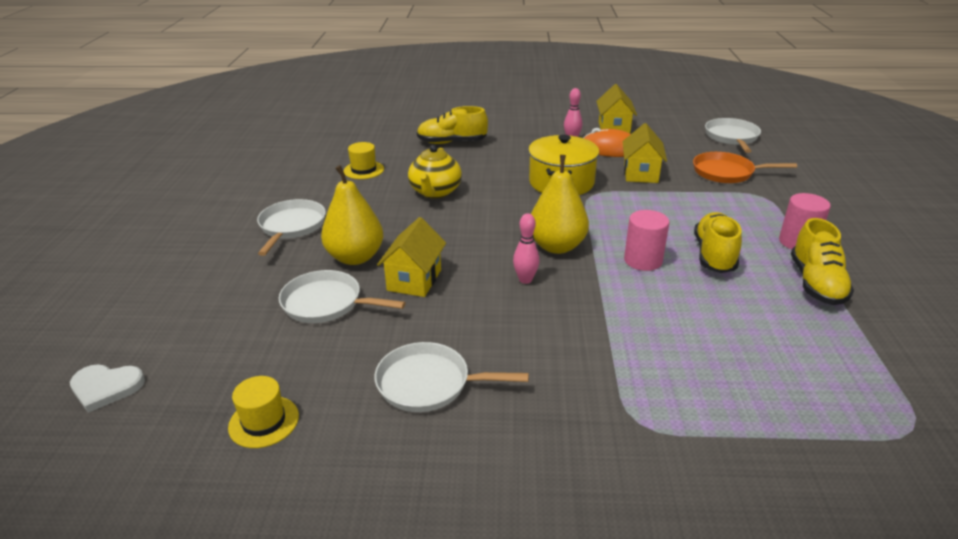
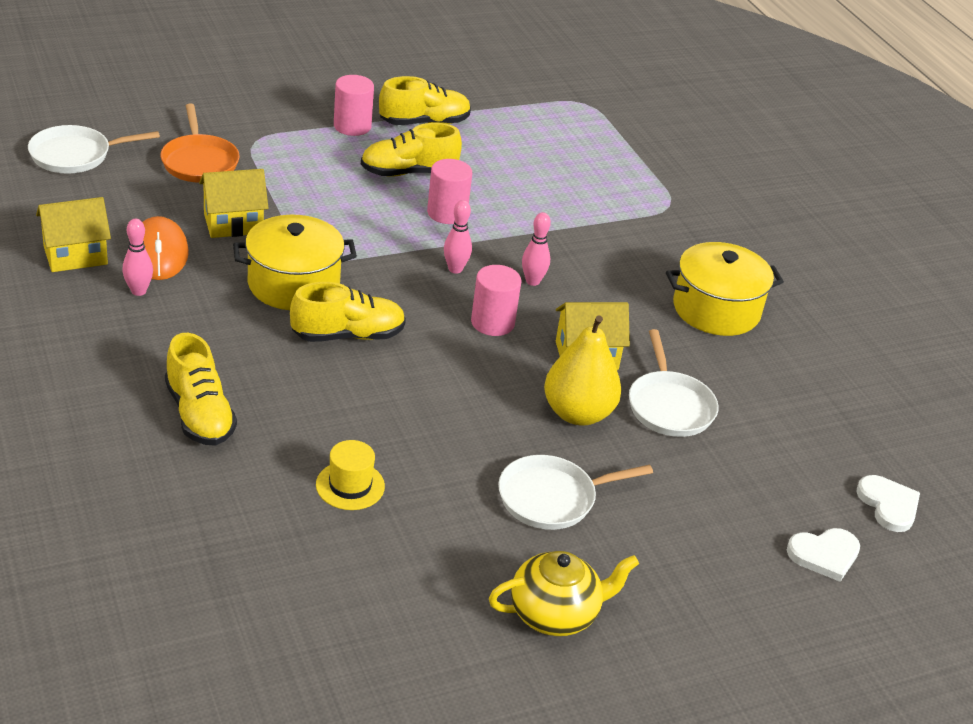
camera: 120 degrees left, 5 degrees up
(116, 324) = (824, 555): none -> white heart
(264, 421) = (829, 386): yellow hat -> none
(429, 383) = (716, 309): white pan -> yellow pot
(435, 192) = (381, 390): yellow teapot -> yellow teapot (555, 614)
(480, 247) = (492, 322): none -> pink cylinder
(496, 191) = (348, 335): none -> yellow shoe
(557, 246) = (455, 269): yellow pear -> pink bowling pin

